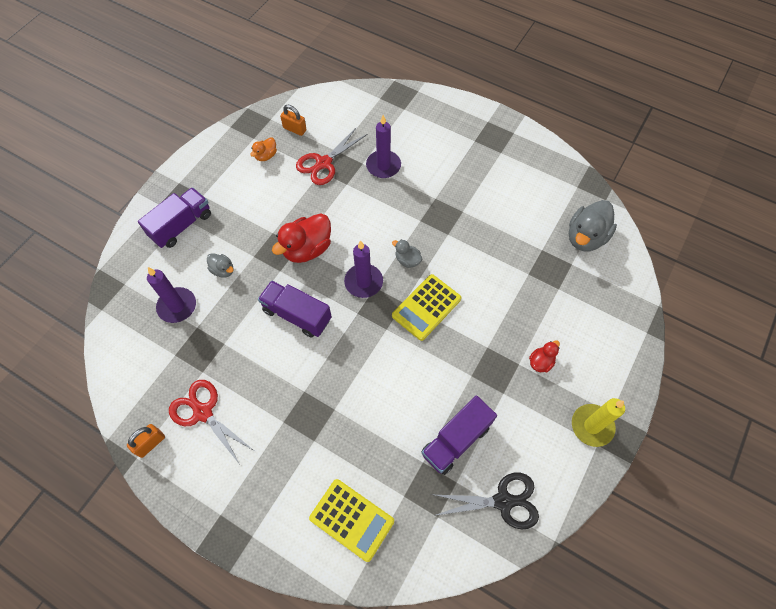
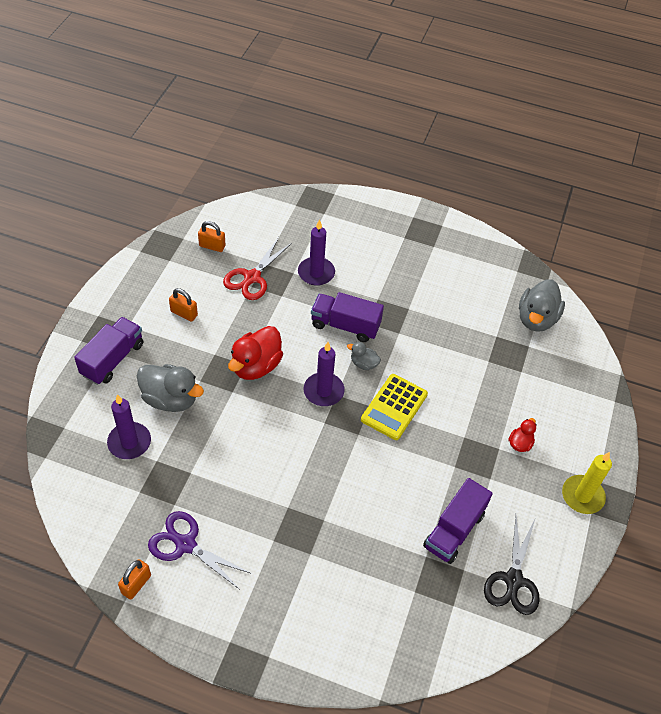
camera: 15 degrees left, 10 degrees down
(203, 412) = (185, 544): red scissors -> purple scissors
(223, 270) = (170, 399): grey duck -> grey duck, size x1.95
(254, 190) = (184, 313): none -> orange padlock
(266, 156) = (188, 277): orange duck -> none
(297, 315) = (261, 433): purple truck -> purple truck (345, 325)
(352, 519) = (368, 623): yellow calculator -> none
(503, 501) = (513, 580): black scissors -> black scissors turned 120 degrees clockwise

